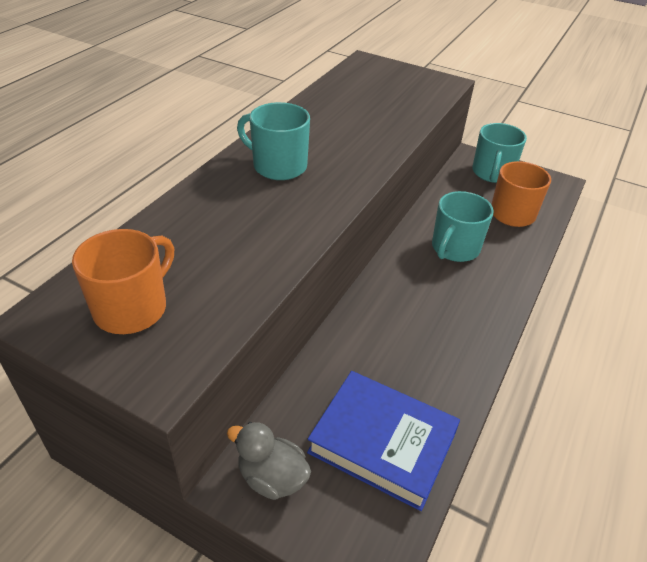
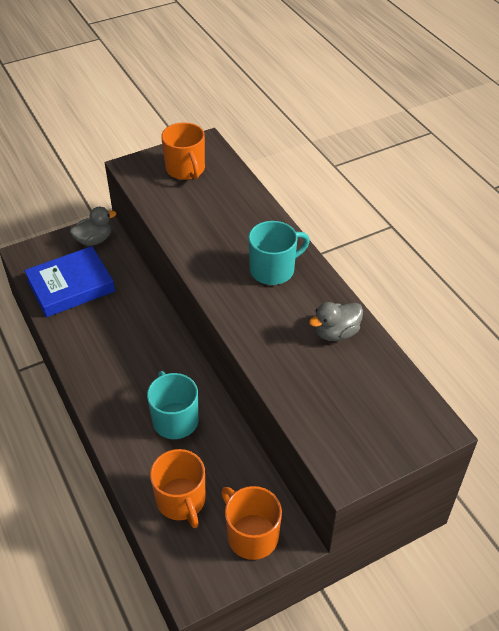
camera: 125 degrees right, 5 degrees up
(324, 114) = (336, 333): none -> grey duck
(492, 173) = (251, 535): turquoise mug -> orange mug

